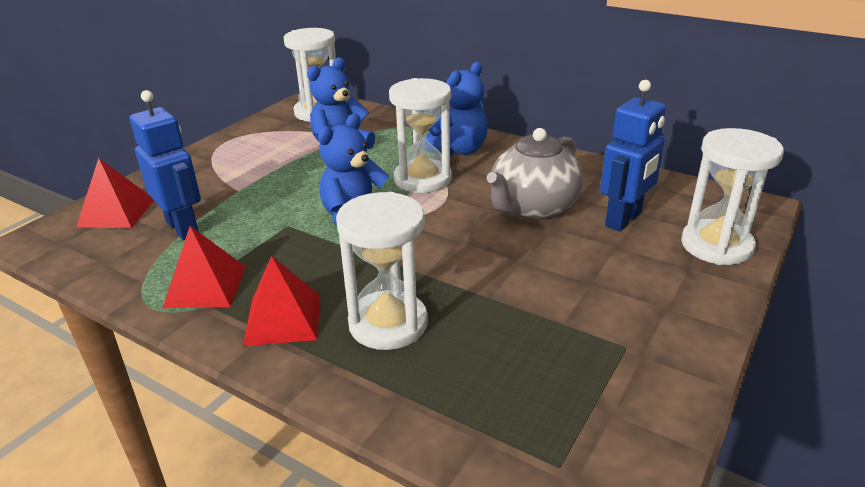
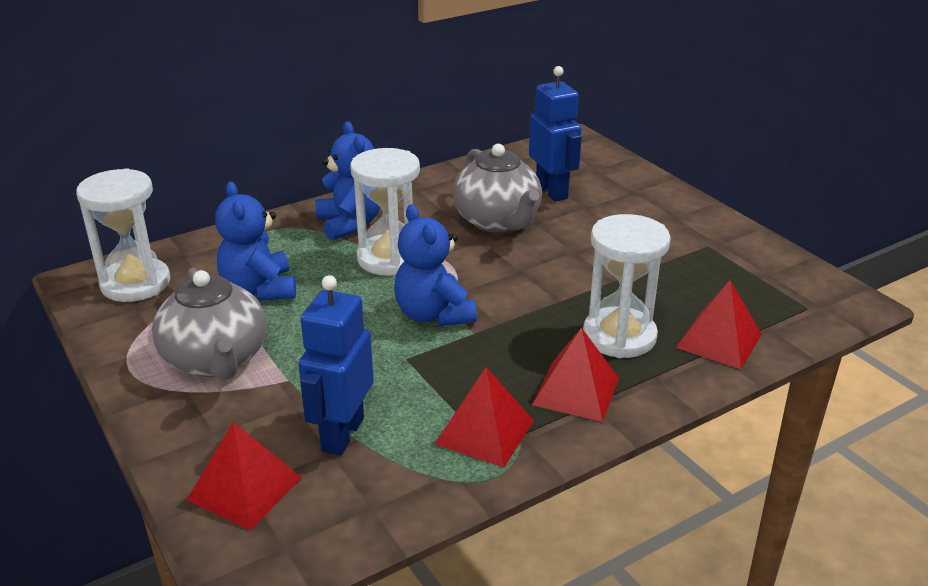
camera: 65 degrees left, 0 degrees up
(183, 228) = (342, 434): blue robot -> blue robot turned 60 degrees counterclockwise
(248, 161) = (216, 360): none -> grey teapot
(426, 397) = (719, 341): none -> red pyramid
(716, 246) = (615, 172): white hourglass -> none

